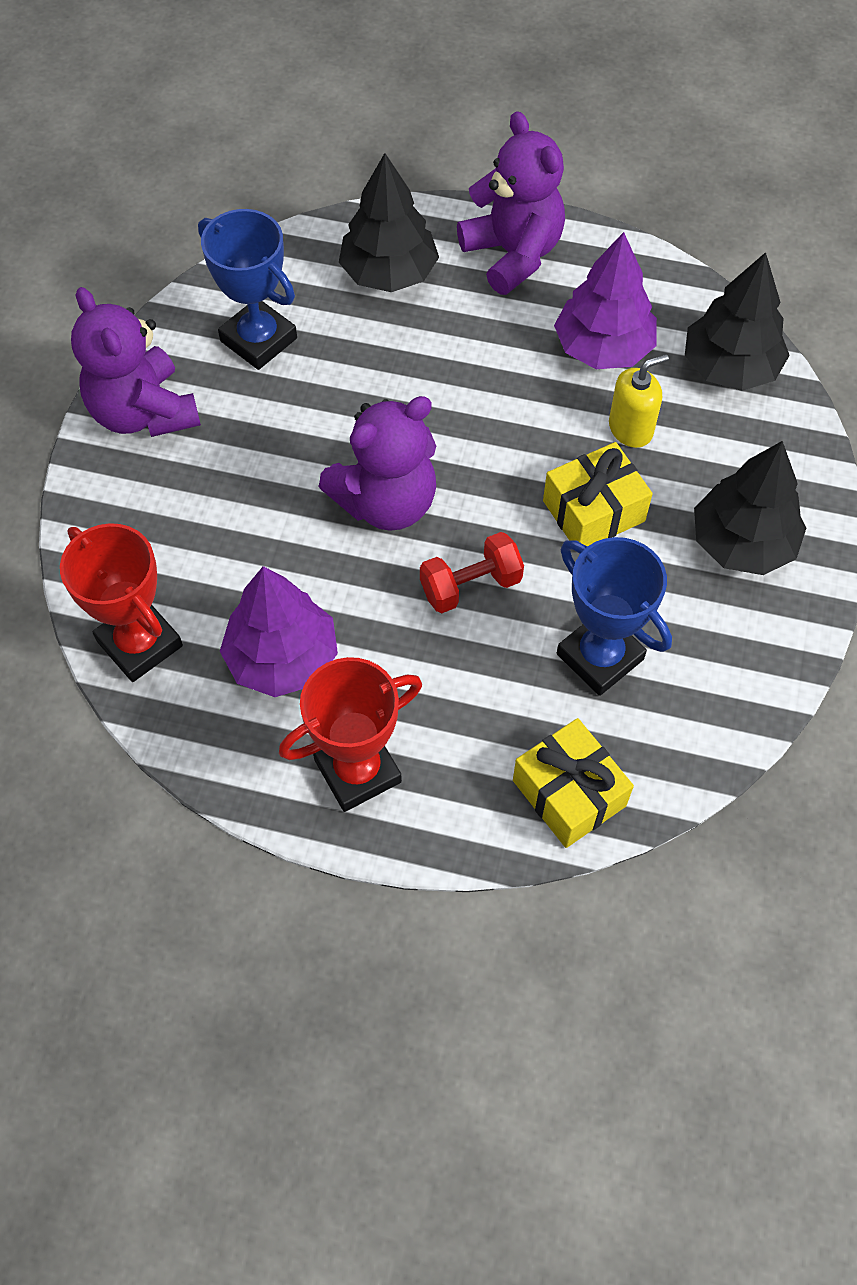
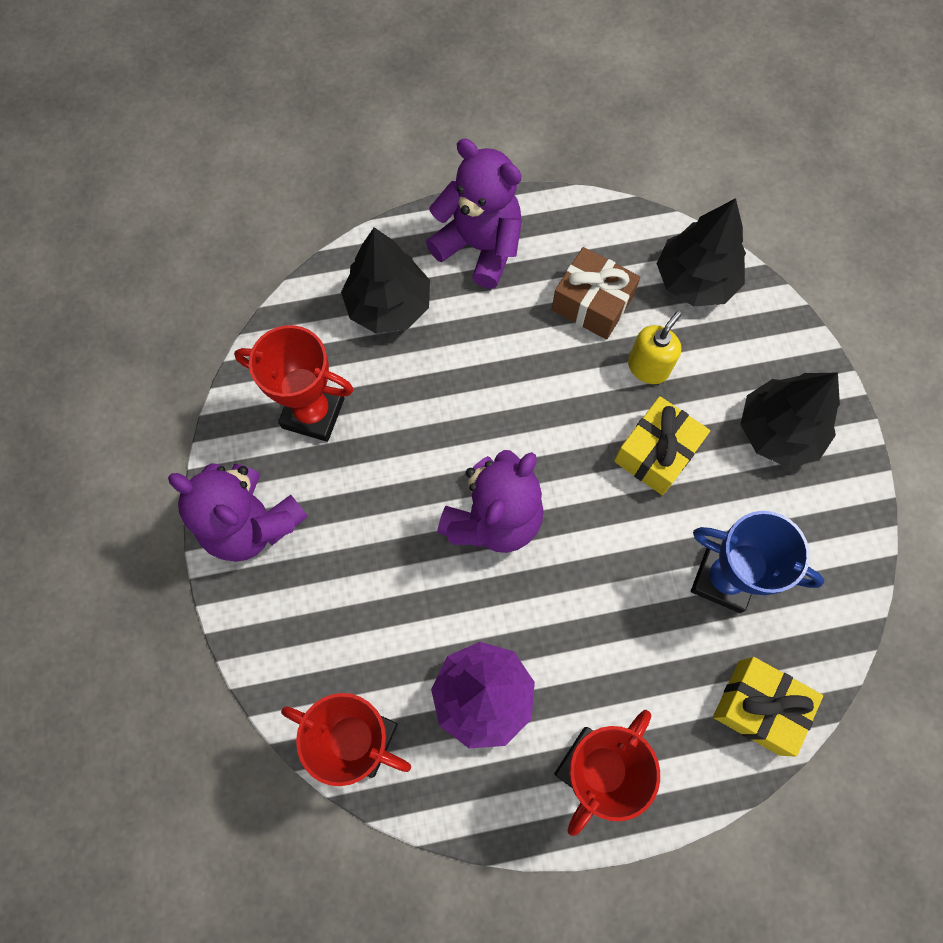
camera: 25 degrees left, 10 degrees up
(258, 340) = (313, 413): blue trophy -> red trophy
(470, 585) = (596, 562): red dumbbell -> none
(603, 348) = (592, 303): purple tree -> brown gift

